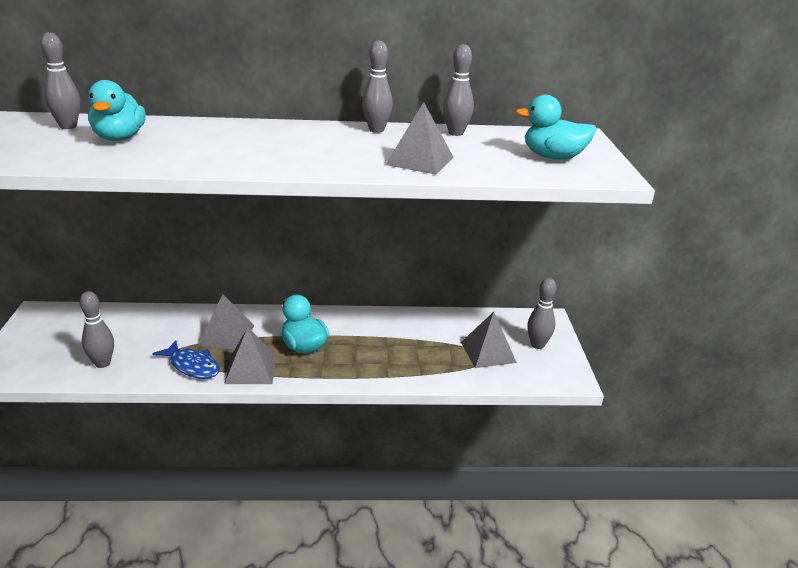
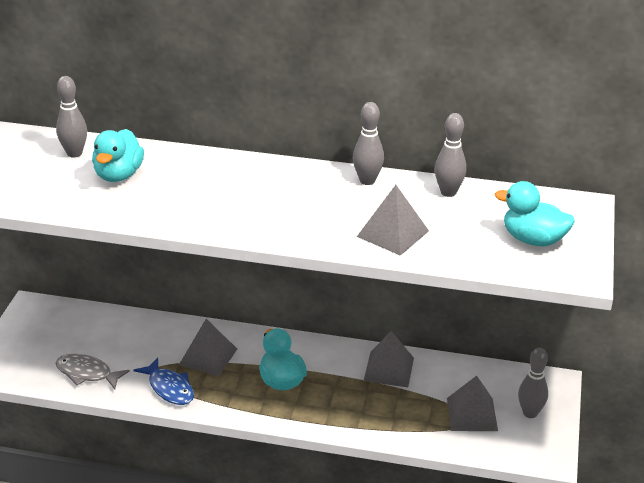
camera: 15 degrees right, 5 degrees up
(102, 363) = (87, 373): grey bowling pin -> grey fish
(251, 369) = (224, 400): grey pyramid -> grey pyramid (388, 369)

